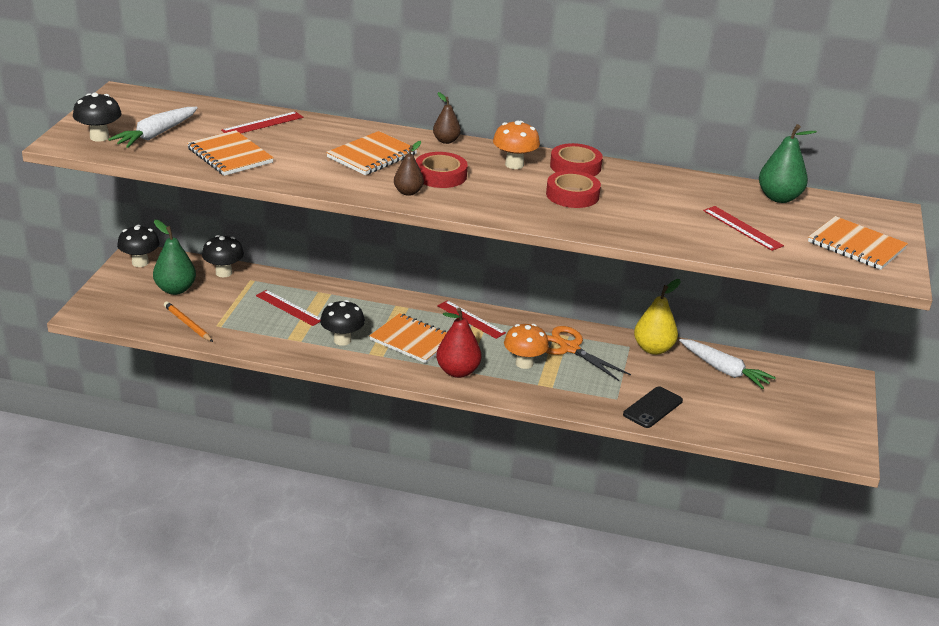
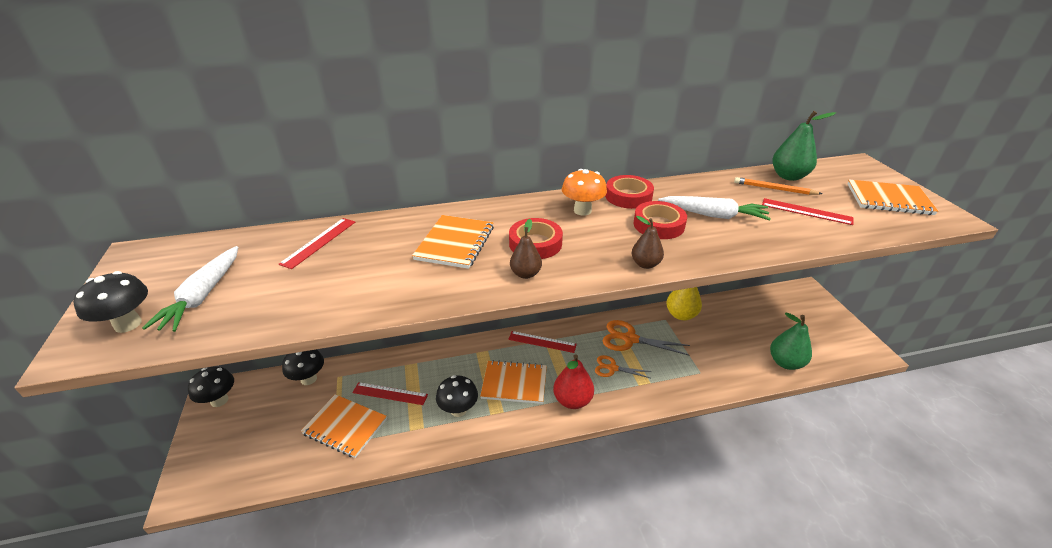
camera: 25 degrees left, 5 degrees up
(175, 289) = (271, 418): green pear -> green pear (785, 362)
(187, 324) = (304, 456): orange pencil -> orange pencil (774, 189)
(230, 156) = (308, 294): orange notebook -> orange notebook (345, 427)
(446, 141) = (504, 205): brown pear -> brown pear (645, 264)
(524, 363) = (612, 368): orange mushroom -> orange scissors
(653, 408) = (729, 369): black phone -> none
(724, 370) = (738, 314): white carrot -> white carrot (713, 215)

